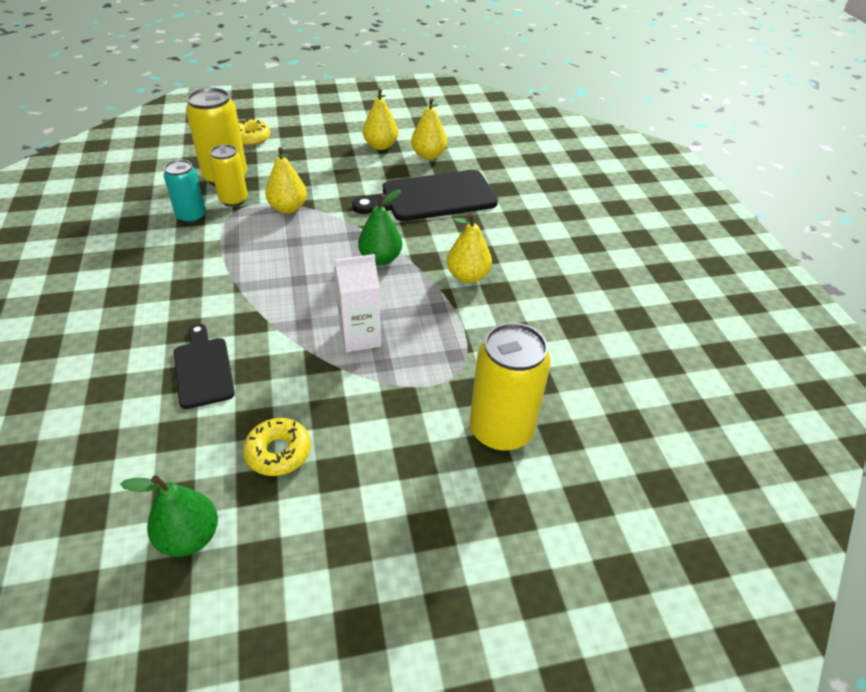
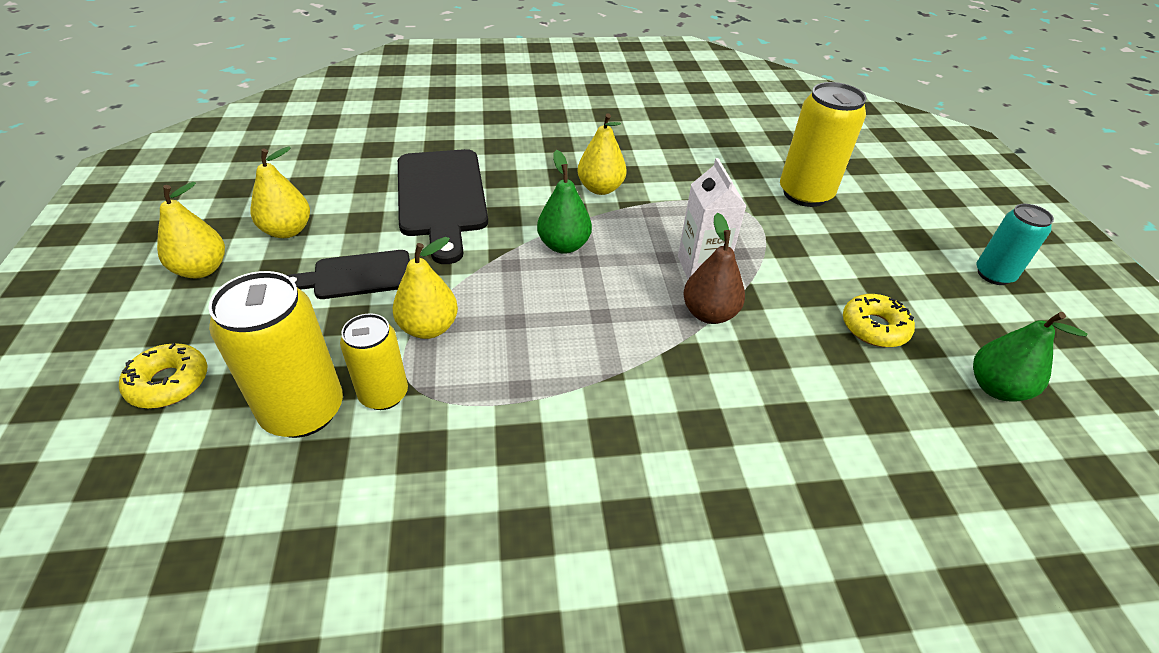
camera: 85 degrees left, 0 degrees up
(191, 216) = (419, 449): turquoise can -> turquoise can (993, 275)
(203, 369) = (773, 398): black cutting board -> black cutting board (357, 276)
(299, 338) = (709, 313): none -> brown pear
(428, 155) = (337, 191): yellow pear -> yellow pear (201, 269)

